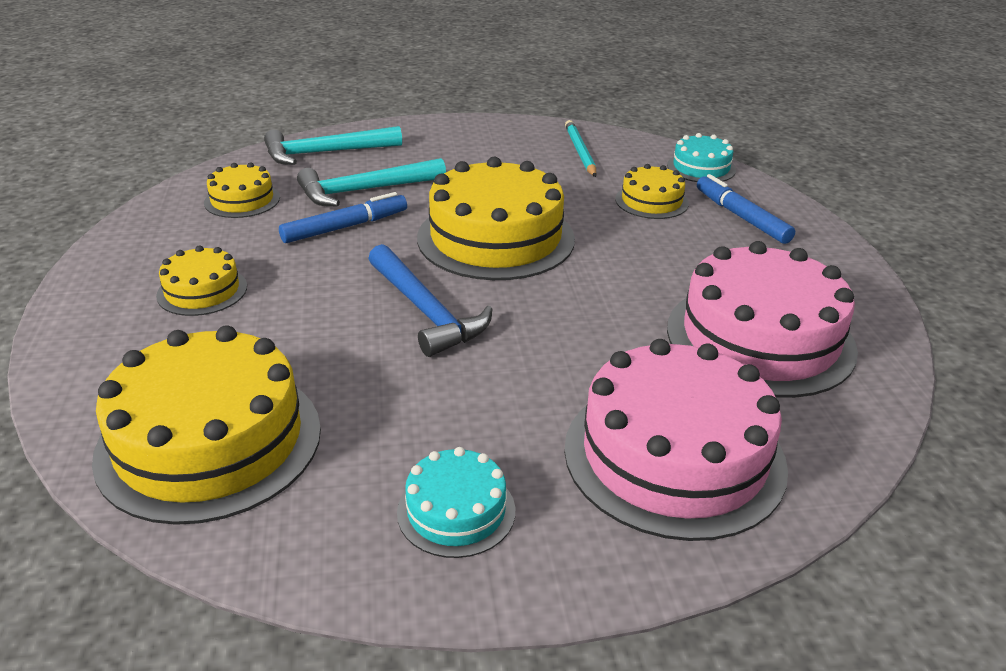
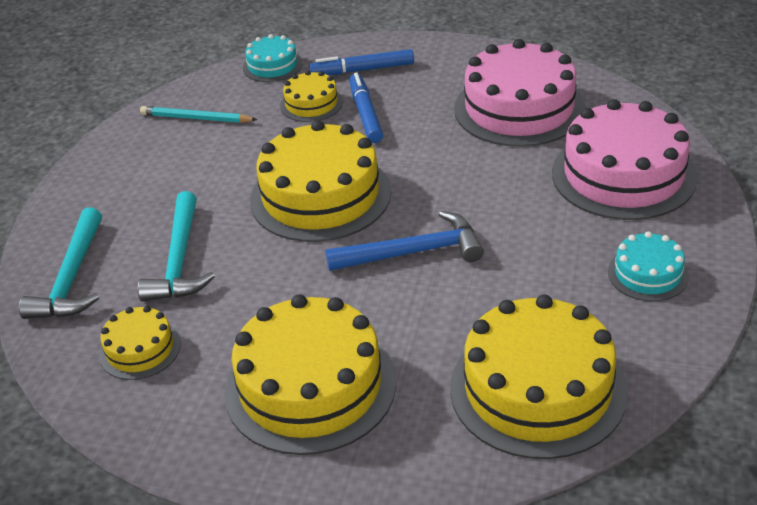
camera: 65 degrees left, 5 degrees up
(202, 291) = (310, 386): yellow cake -> yellow cake, size x2.00
(344, 227) = (245, 282): blue marker -> blue marker (365, 114)

